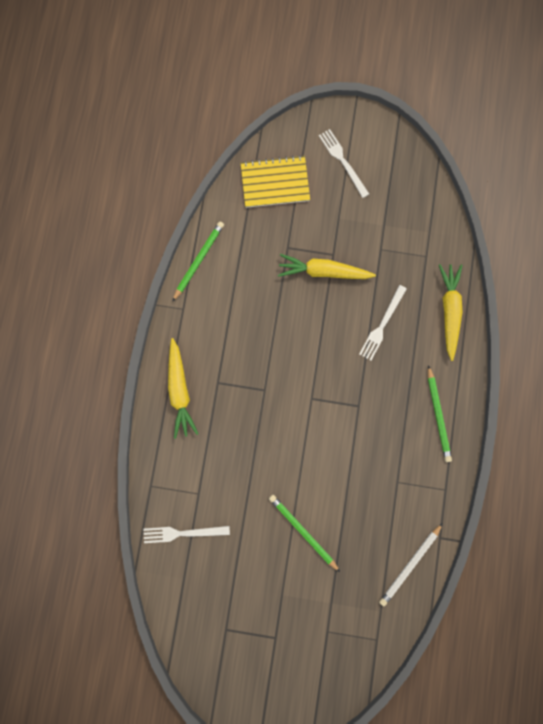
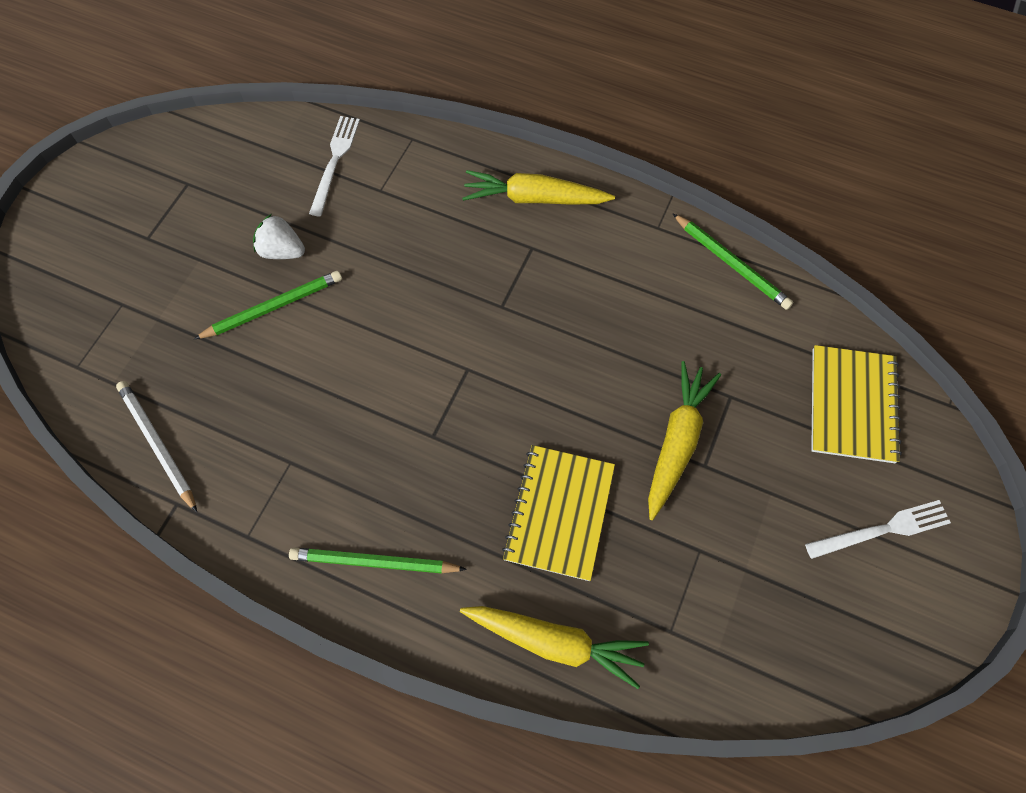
camera: 105 degrees right, 15 degrees down
(261, 542) = (282, 251): none -> white strawberry
(382, 325) = (559, 513): white fork -> yellow notebook

